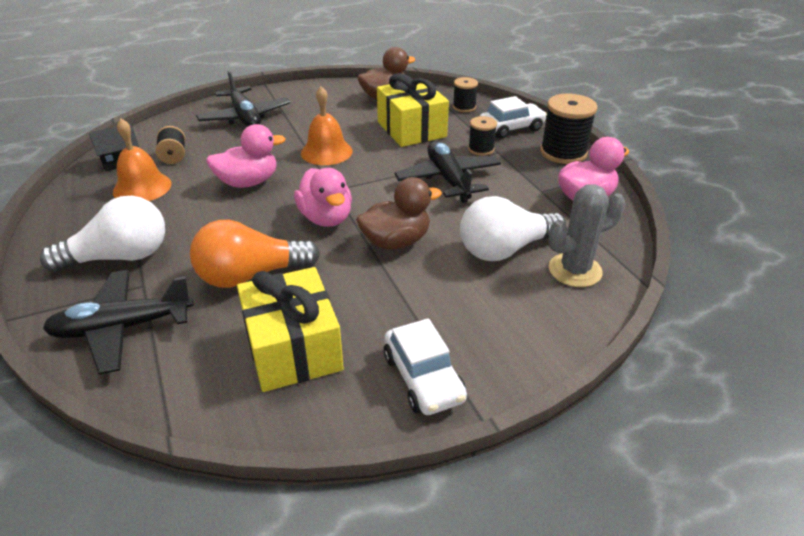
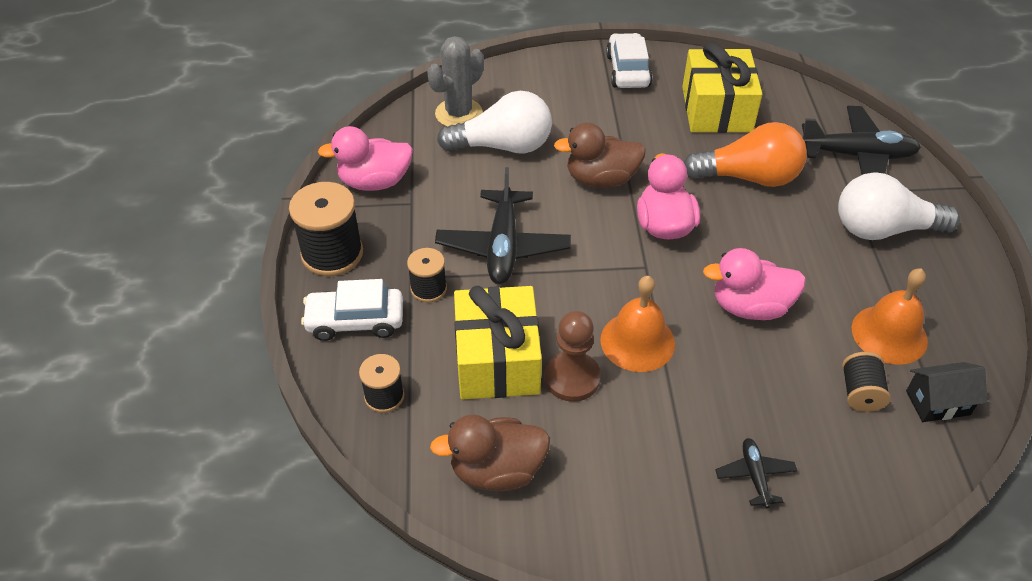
camera: 160 degrees left, 10 degrees up
(245, 117) = (755, 475): black plane -> black plane, size x0.50
(362, 131) = (572, 378): none -> brown pawn
(575, 270) = (459, 114): grey cactus -> grey cactus turned 45 degrees counterclockwise

